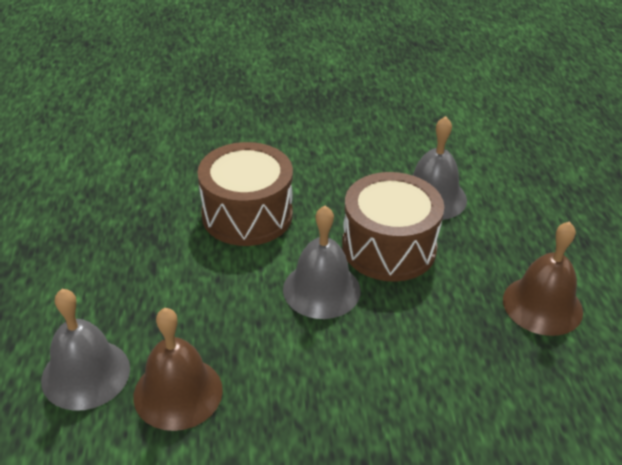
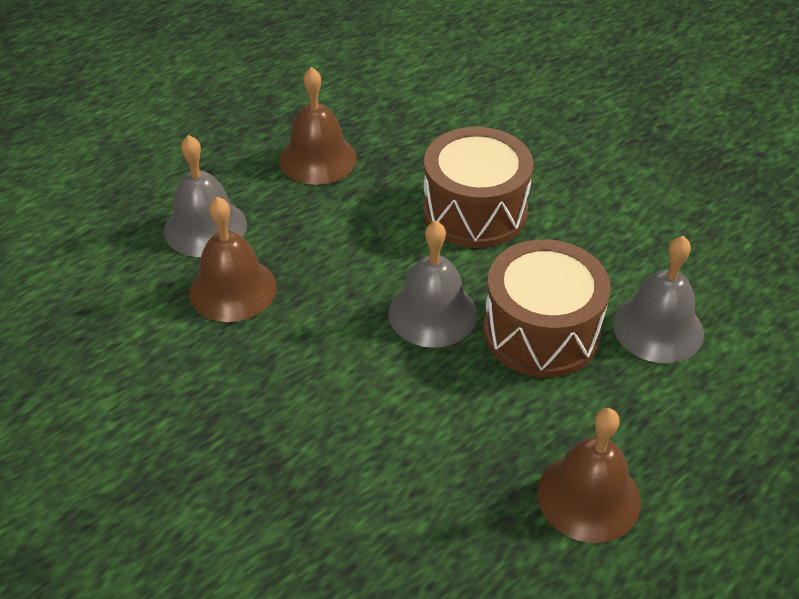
camera: 55 degrees right, 5 degrees up
(93, 263) = (318, 159): none -> brown bell

